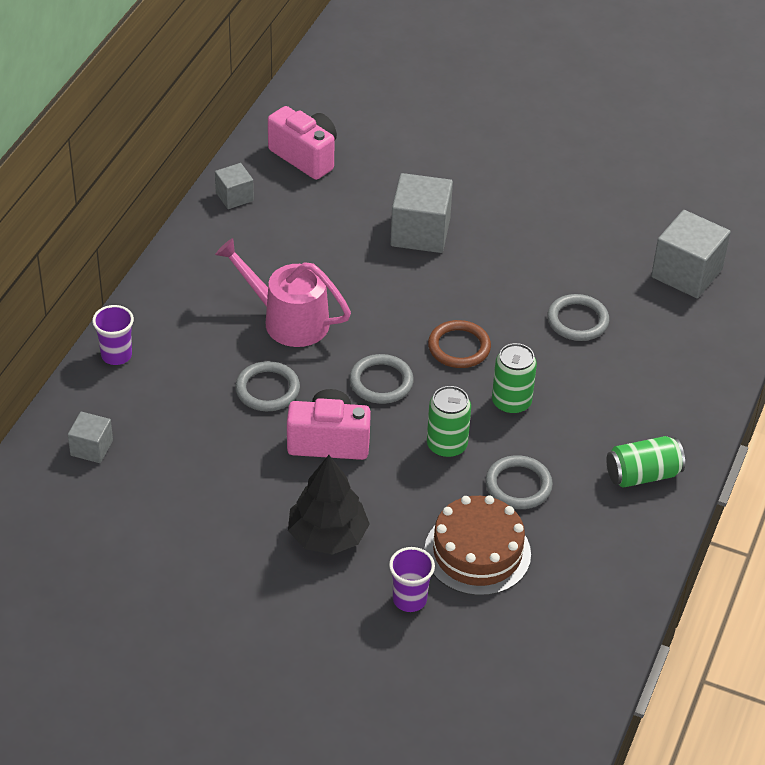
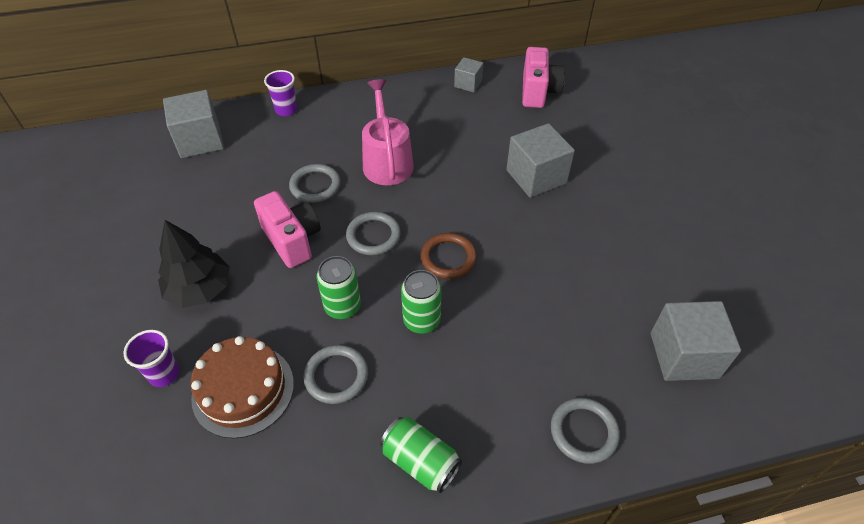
camera: 55 degrees right, 5 degrees up
(91, 448) = (200, 140): grey cube -> grey cube, size x1.80
(577, 320) = (549, 312): grey ring -> grey ring (583, 432)

